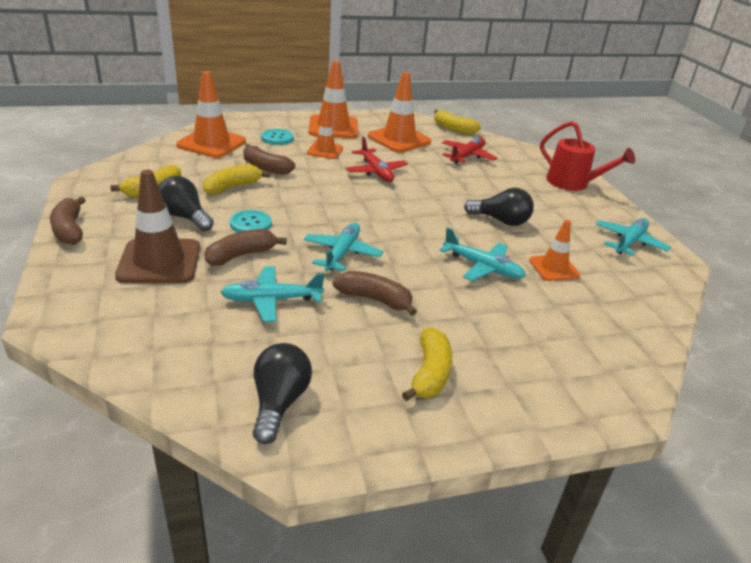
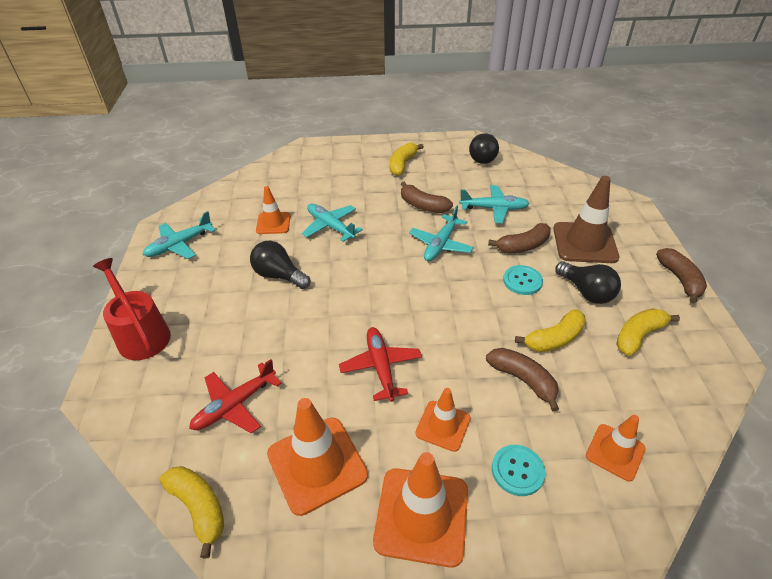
camera: 165 degrees left, 10 degrees up
(211, 143) = (615, 452): orange traffic cone -> orange traffic cone, size x0.59

